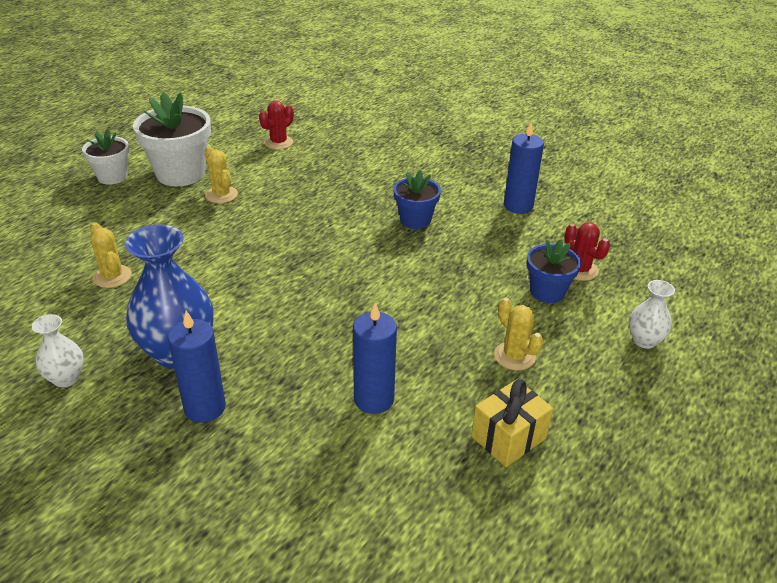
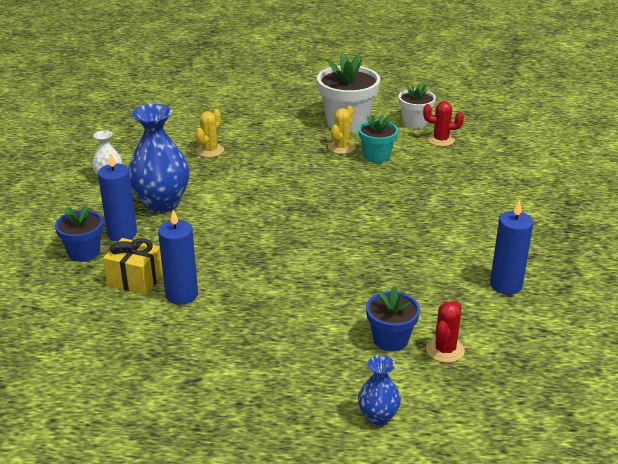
camera: 60 degrees right, 5 degrees down
(112, 177) = (312, 102): white flower pot -> white flower pot (415, 123)
(262, 183) = (376, 156): none -> turquoise flower pot
(415, 220) = (413, 239): blue flower pot -> blue flower pot (84, 252)
(508, 437) = (191, 370): yellow gift -> yellow gift (135, 279)
(514, 356) = (286, 346): yellow cactus -> none
(644, 340) = (378, 417): white vase -> blue vase

